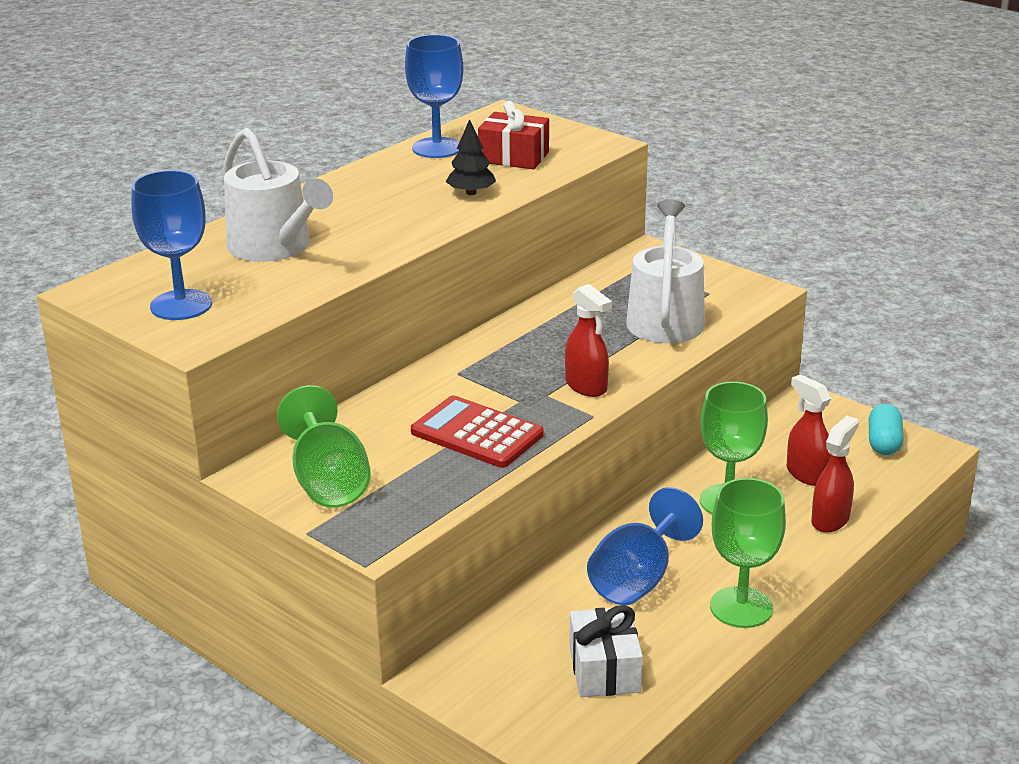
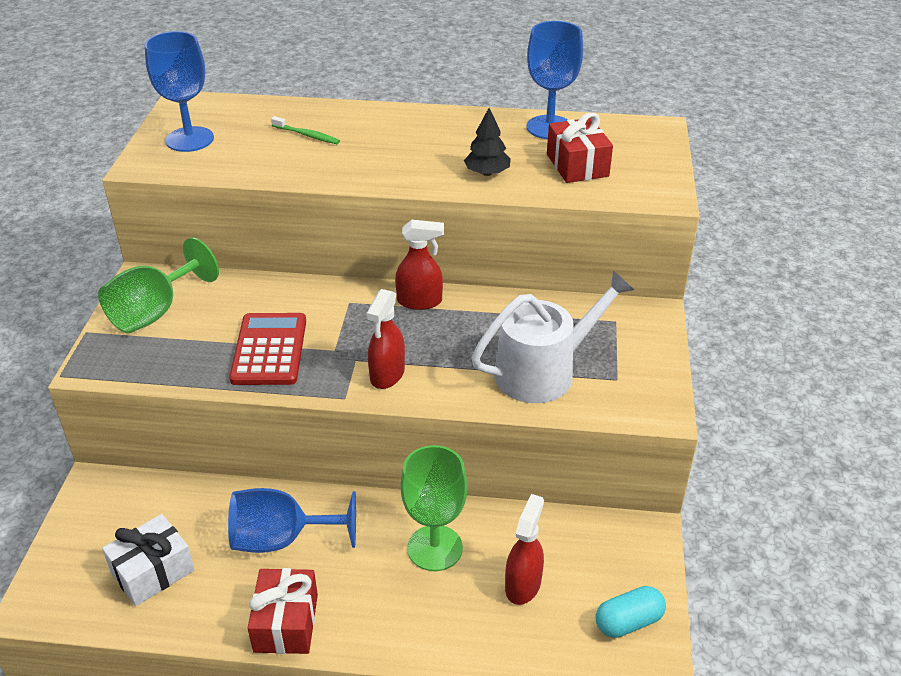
camera: 55 degrees right, 10 degrees up
(275, 247) = (307, 135): white watering can -> green toothbrush
(741, 607) = (286, 623): green goblet -> red gift
(830, 520) = (463, 632): red spray bottle -> red spray bottle (420, 301)

